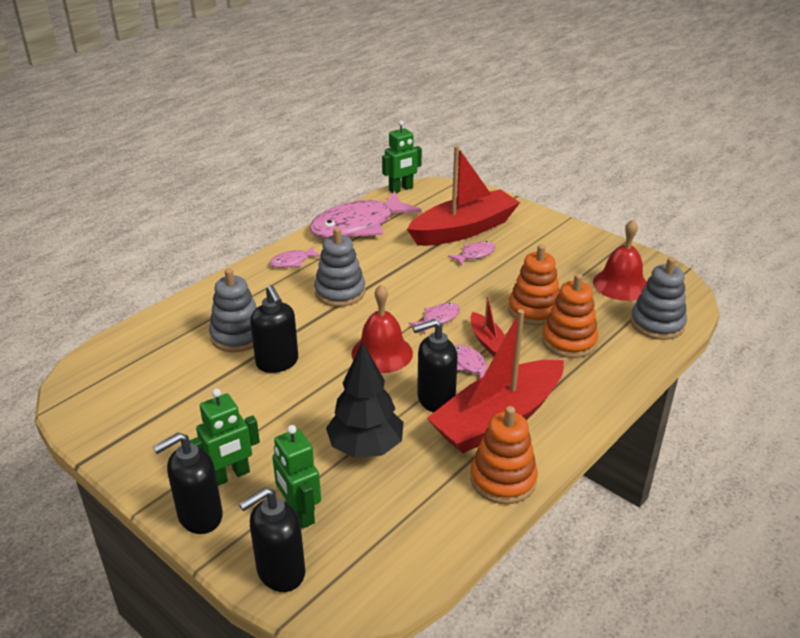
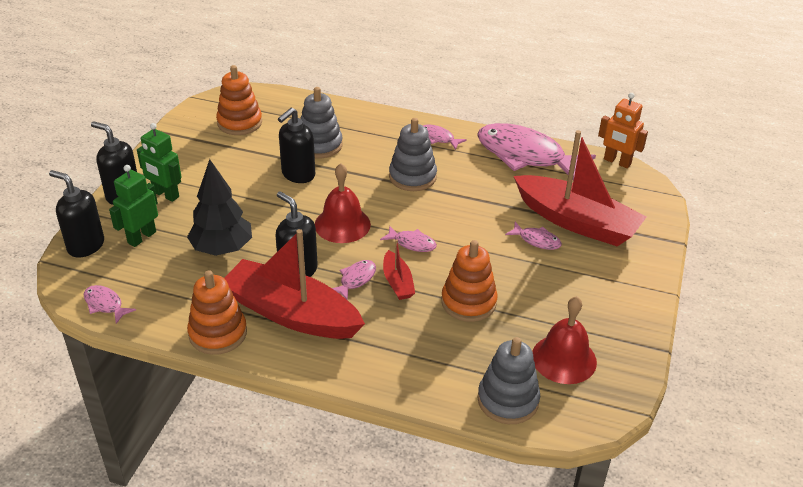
camera: 65 degrees right, 5 degrees up
(401, 189) = (617, 162): green robot -> orange robot
(407, 570) = (105, 304): none -> pink fish
(488, 341) = (397, 282): red boat -> red boat turned 60 degrees counterclockwise
(569, 341) = (433, 337): orange stacking toy -> orange stacking toy (239, 123)

